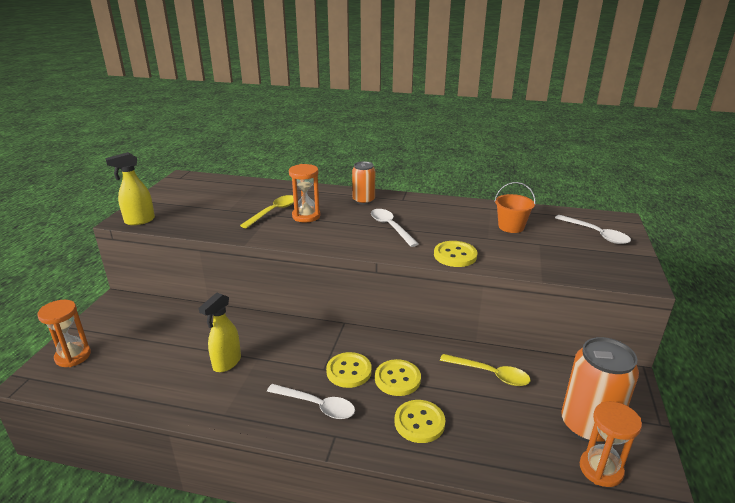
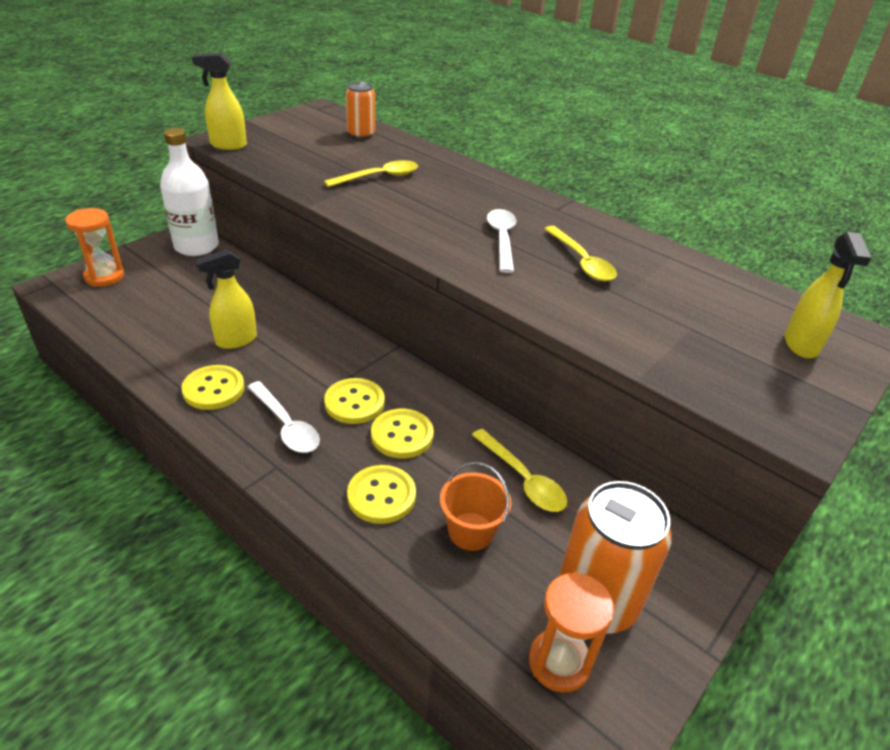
camera: 25 degrees right, 10 degrees up
(132, 307) = (196, 246): none -> white bottle
(306, 216) = (411, 193): orange hourglass -> none
(363, 200) = (503, 195): orange can -> orange can (361, 134)
(448, 226) = (582, 262): none -> yellow spoon
(455, 255) = (549, 302): yellow button -> yellow button (213, 389)
(511, 227) = (673, 291): orange bucket -> orange bucket (471, 531)
(596, 234) = (801, 345): white spoon -> yellow spray bottle

